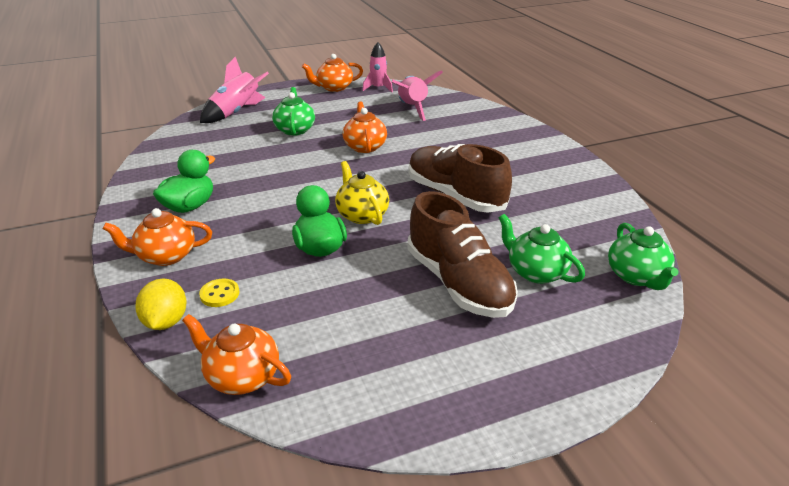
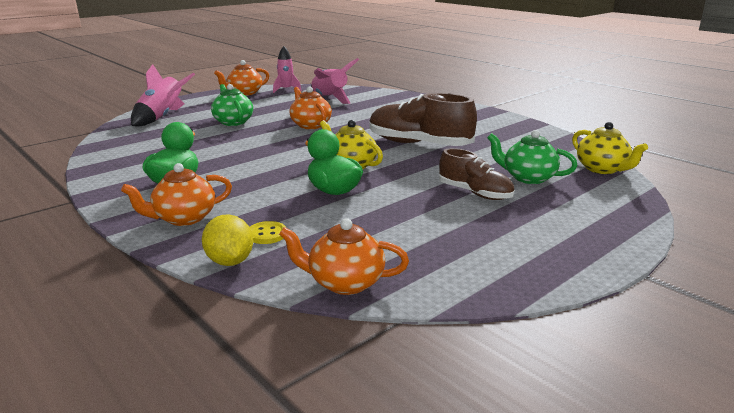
camera: 20 degrees left, 10 degrees down
(458, 283) = (475, 193): brown shoe -> brown shoe, size x0.60
(636, 276) = (602, 169): green teapot -> yellow teapot

